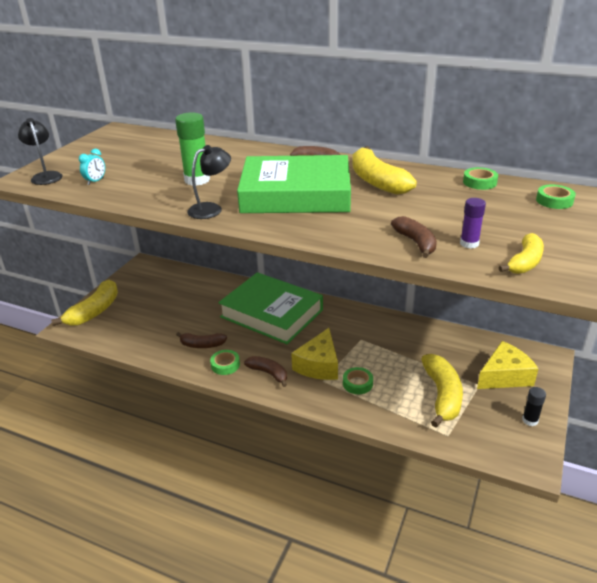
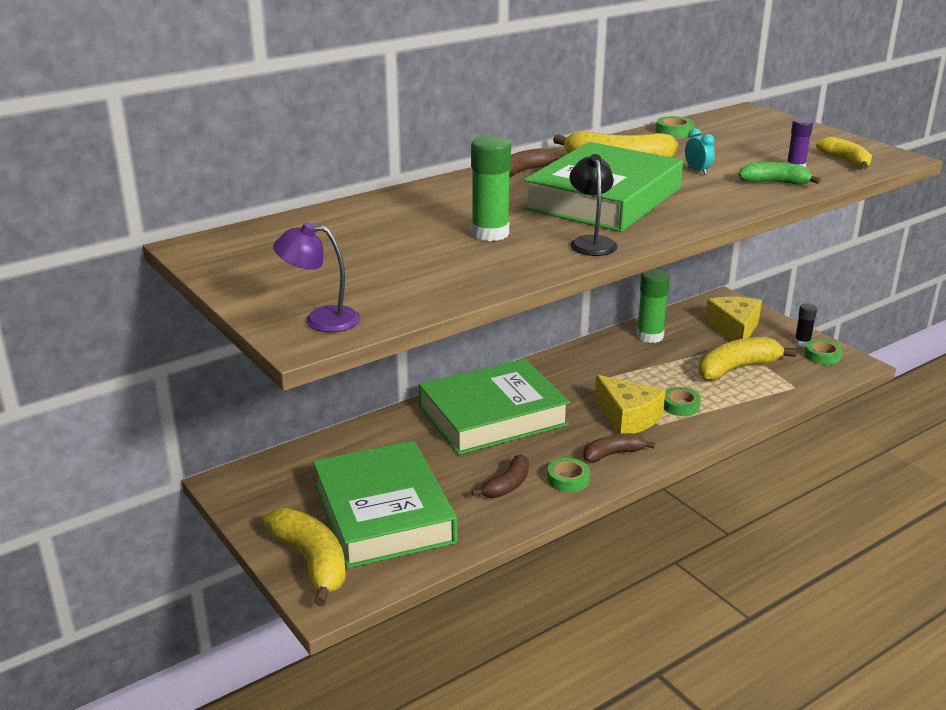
camera: 60 degrees left, 5 degrees down
(45, 176) = (321, 319): black lamp -> purple lamp
(95, 181) = (400, 289): turquoise clock -> turquoise clock (697, 171)
(147, 315) = (383, 513): none -> green book
(416, 243) = (775, 183): brown banana -> green banana
(441, 339) = (649, 336): none -> green glue stick
(442, 395) = (737, 369): yellow banana -> yellow banana turned 60 degrees counterclockwise
(554, 201) = (744, 122): green tape -> green tape (822, 356)

